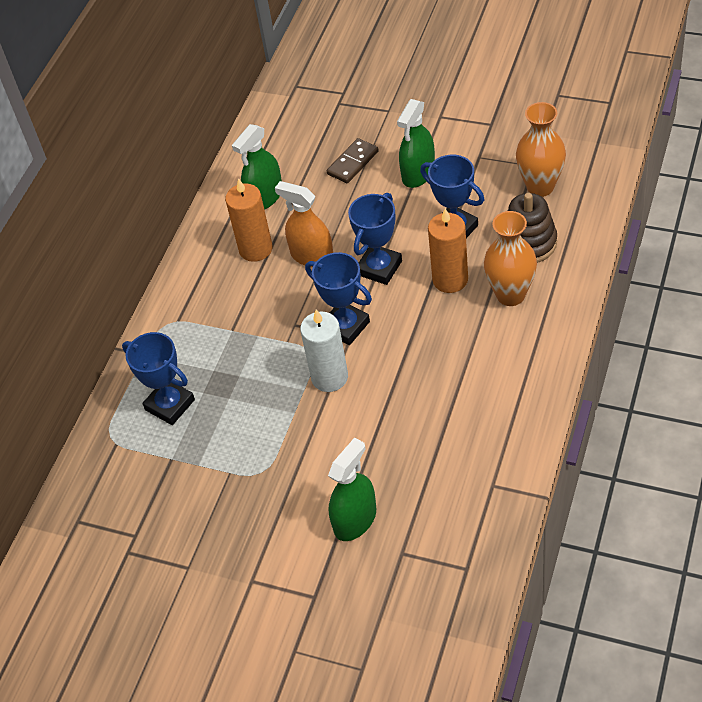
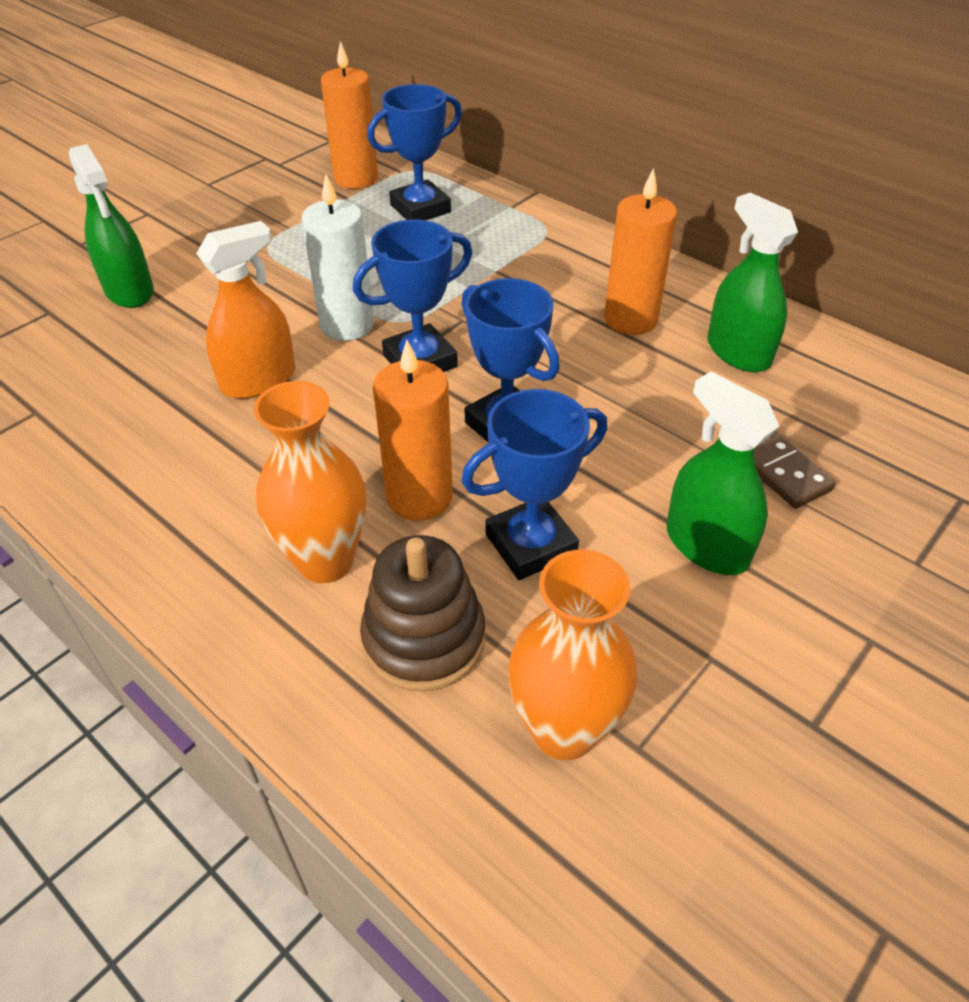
camera: 105 degrees right, 5 degrees down
(139, 467) = (356, 178): none -> orange candle
(312, 256) = (580, 366): orange spray bottle -> orange spray bottle (258, 380)

